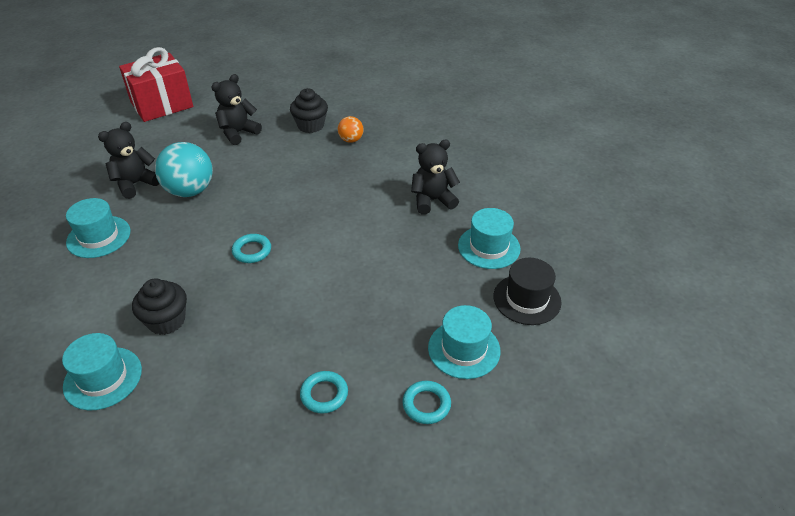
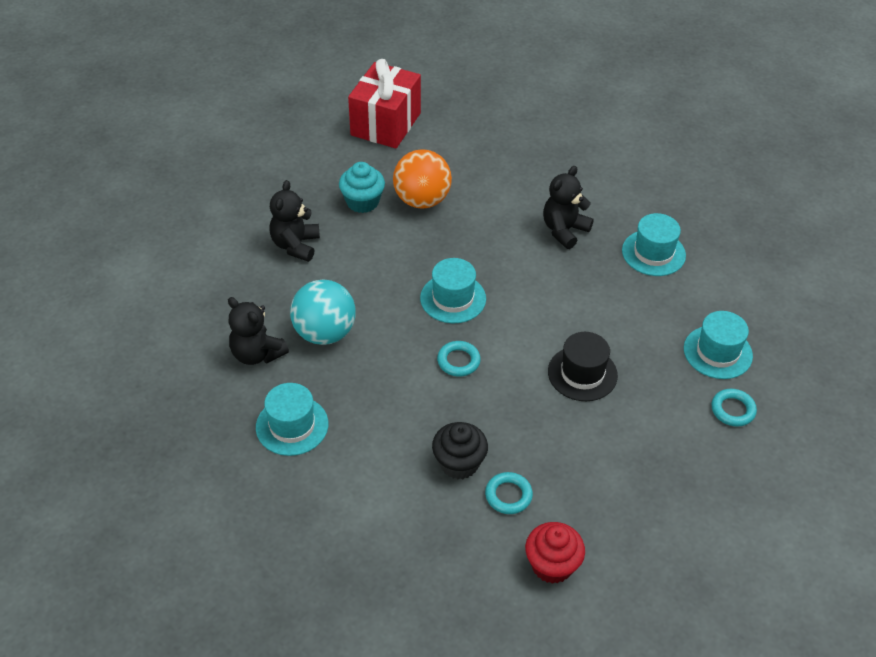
camera: 35 degrees left, 5 degrees up
(103, 378) = (464, 539): turquoise hat -> turquoise hat (453, 298)
(135, 184) = (257, 354): black teddy bear -> black teddy bear turned 60 degrees counterclockwise
(135, 440) = (552, 565): none -> red cupcake
(162, 105) = (164, 250): red gift -> red gift (385, 124)
(310, 125) = (362, 202): black cupcake -> turquoise cupcake
(324, 394) = (653, 446): turquoise ring -> turquoise ring (508, 495)
(351, 140) = (422, 200): orange ball -> orange ball, size x1.90
(527, 299) = (724, 285): black hat -> black hat (582, 373)

